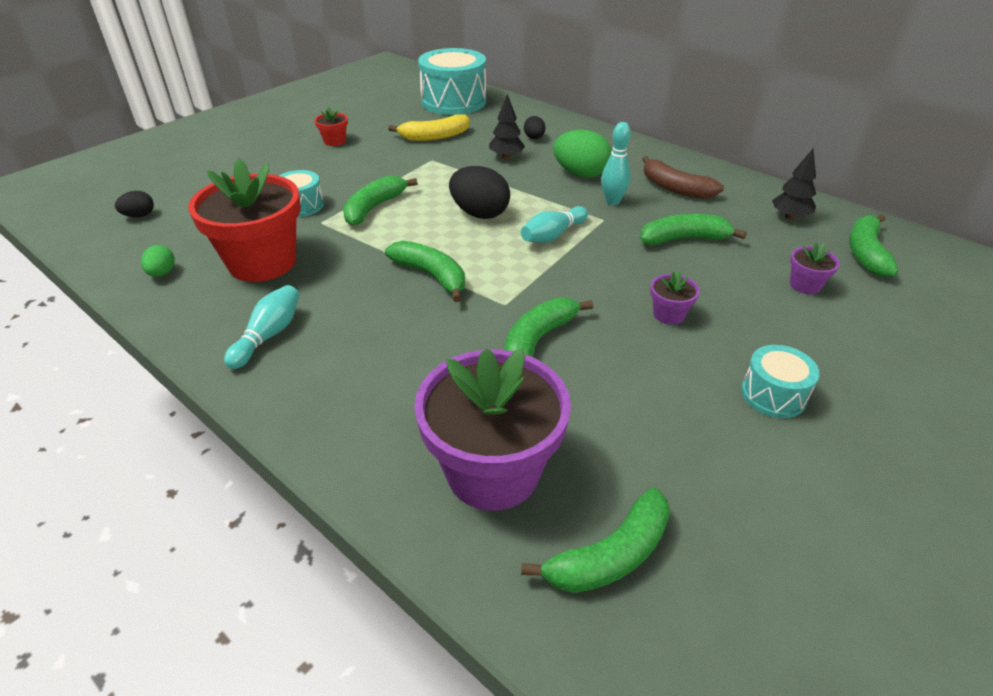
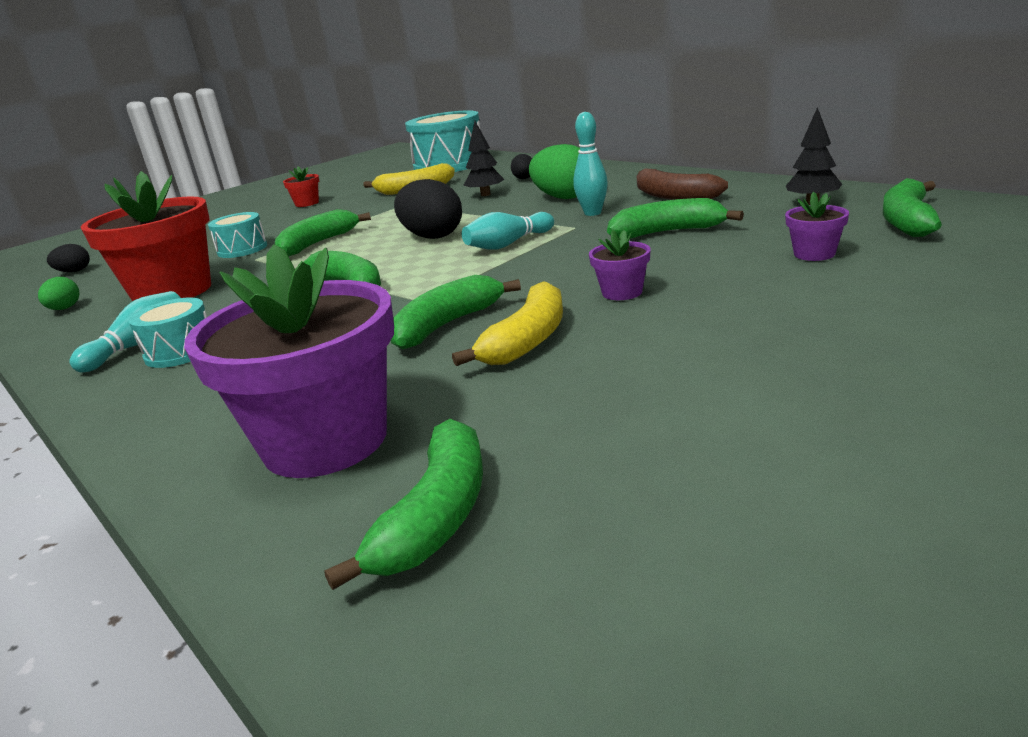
camera: 10 degrees right, 15 degrees down
(610, 556) = (437, 516): green banana -> green banana turned 45 degrees counterclockwise
(611, 366) = (527, 340): none -> yellow banana
(773, 395) = (736, 350): turquoise drum -> turquoise drum (180, 351)

